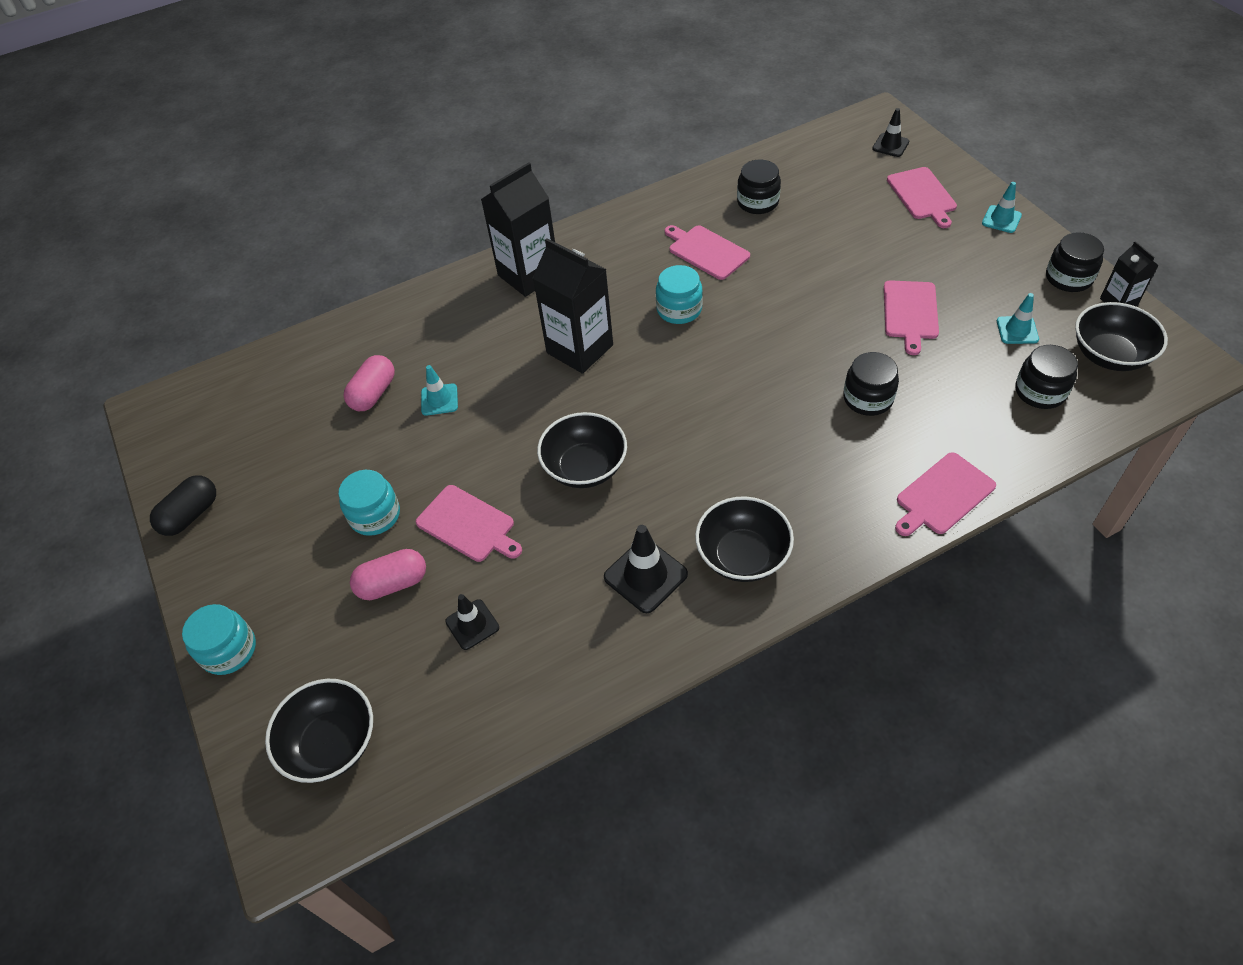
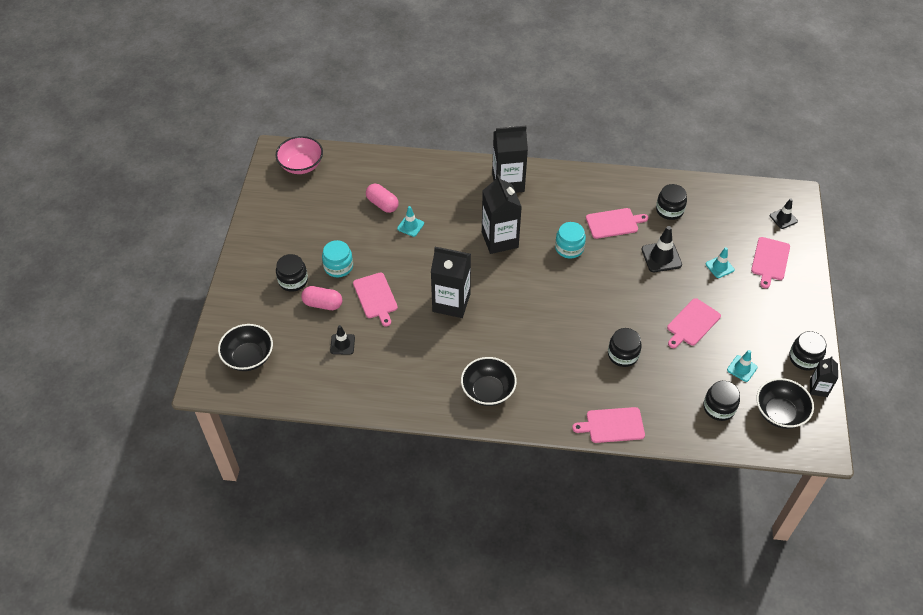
camera: 30 degrees right, 0 degrees up
(191, 515) = (260, 217): black capsule -> none
(205, 408) = (301, 165): none -> pink bowl
(229, 650) = (235, 290): turquoise jar -> none
(317, 577) = (293, 280): none -> black jar
(373, 393) = (382, 204): pink capsule -> pink capsule turned 75 degrees clockwise
(585, 467) = (451, 303): black bowl -> black carton
(645, 576) = (435, 371): black traffic cone -> black traffic cone (661, 257)
(706, 251) = (614, 223): pink cutting board -> pink cutting board turned 90 degrees clockwise
(1001, 219) = (802, 302): turquoise traffic cone -> turquoise traffic cone (719, 267)

